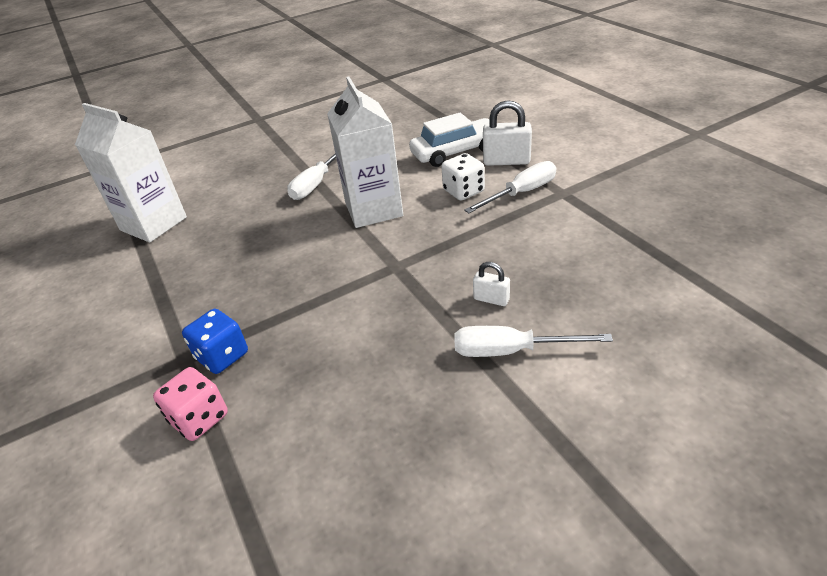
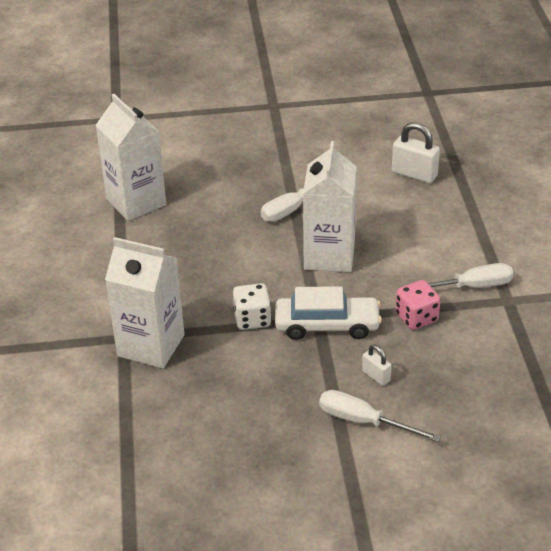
camera: 20 degrees right, 0 degrees up
(199, 418) = (119, 386): pink dice -> pink dice (416, 317)
(222, 356) = (151, 345): blue dice -> white carton
(456, 152) = (441, 218): white car -> white car (327, 325)
(463, 191) = (420, 266): white dice -> white dice (252, 319)
(506, 161) = (481, 246): white padlock -> white padlock (414, 174)

